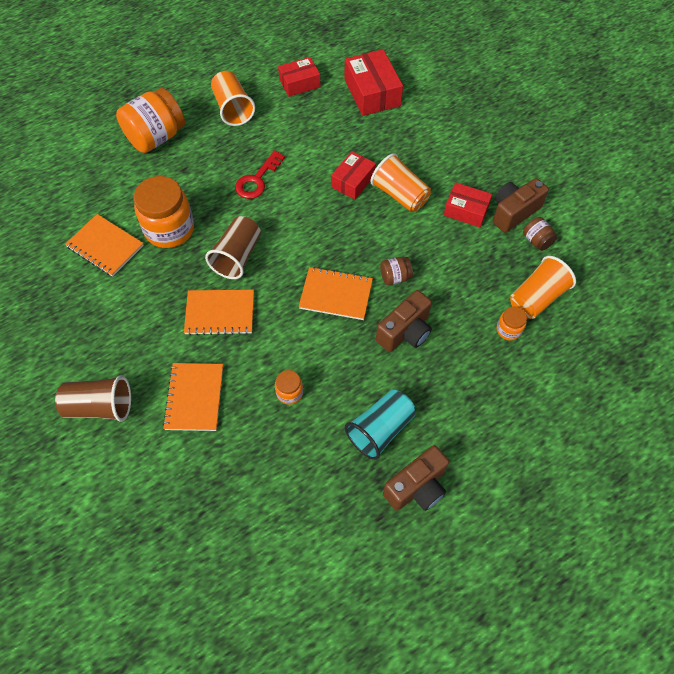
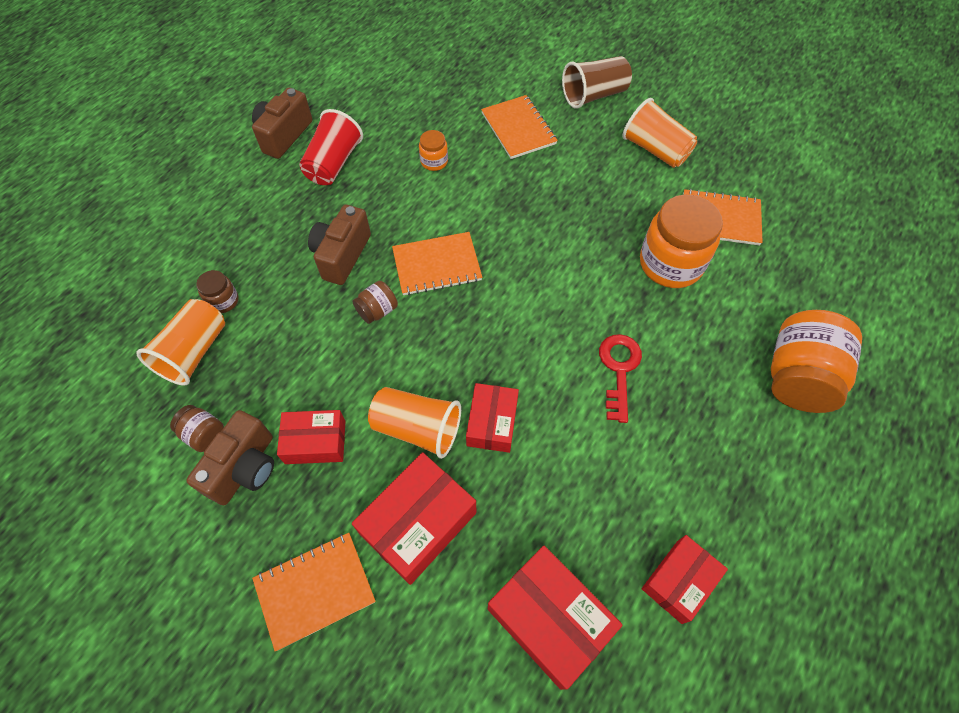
camera: 155 degrees right, 0 degrees up
(220, 313) = (547, 201): orange notebook -> orange notebook (315, 590)
(233, 108) = (739, 475): orange cup -> orange cup (655, 150)
(237, 256) = (572, 263): brown cup -> none
(380, 429) = (333, 163): turquoise cup -> red cup
(420, 150) = (418, 523): none -> red box
(508, 330) = (223, 301): orange jar -> brown jar

